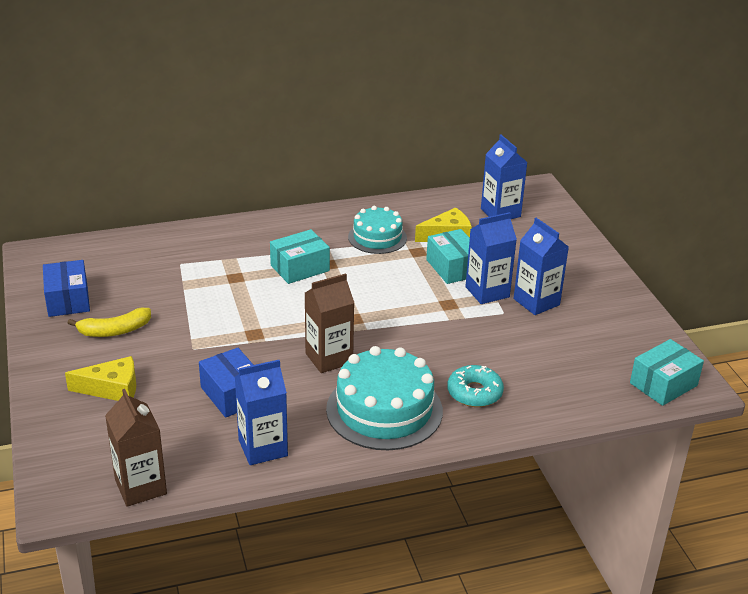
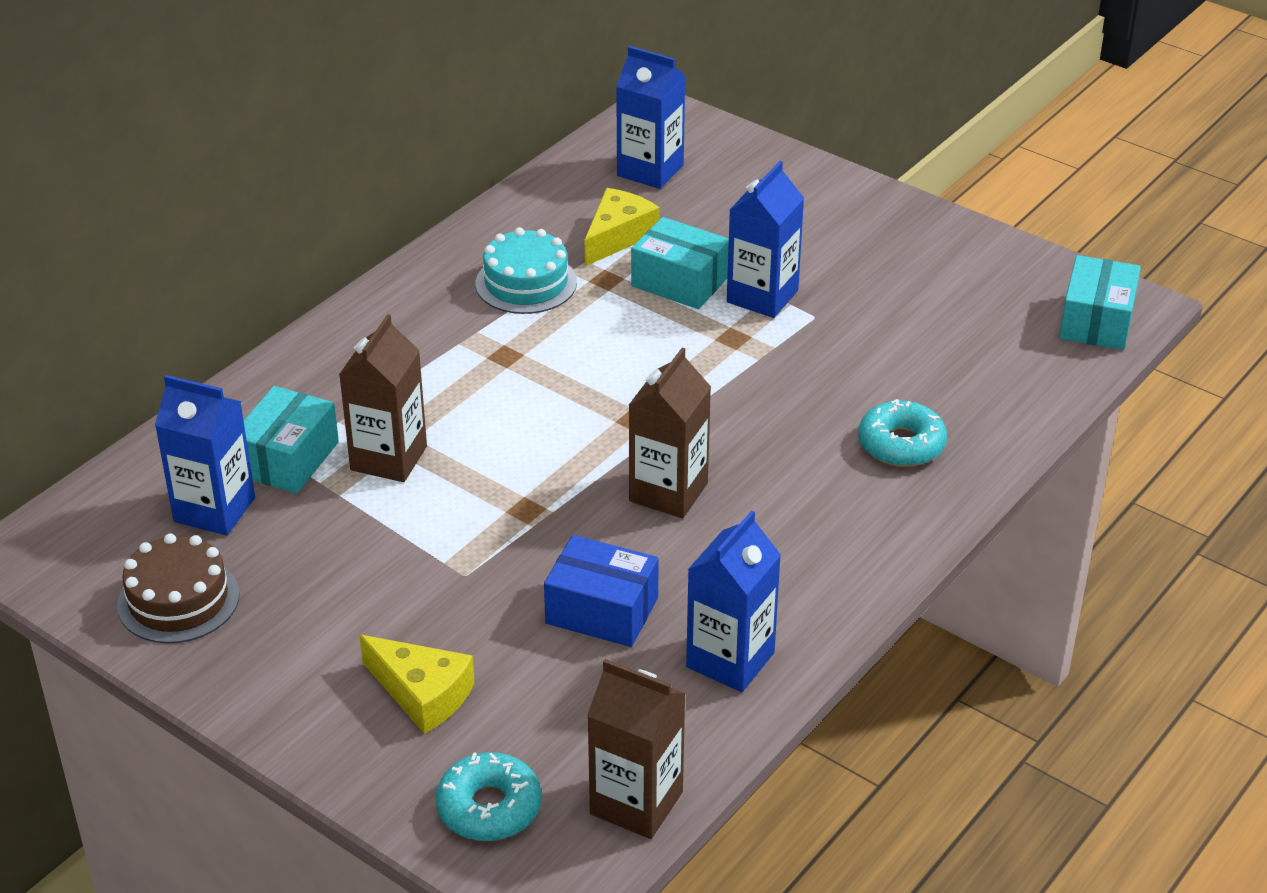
camera: 35 degrees left, 5 degrees up
(68, 300) = (178, 600): blue box -> brown cake
(78, 452) = (489, 807): none -> turquoise donut
(112, 389) = (422, 694): yellow cheese -> yellow cheese turned 75 degrees clockwise
(115, 331) = (315, 608): yellow banana -> none
(222, 284) = (388, 458): none -> brown carton
(300, 268) = (471, 380): turquoise box -> turquoise box (287, 459)
(384, 410) = (820, 525): turquoise cake -> none
(536, 302) = (837, 281): blue carton -> blue carton (214, 510)

